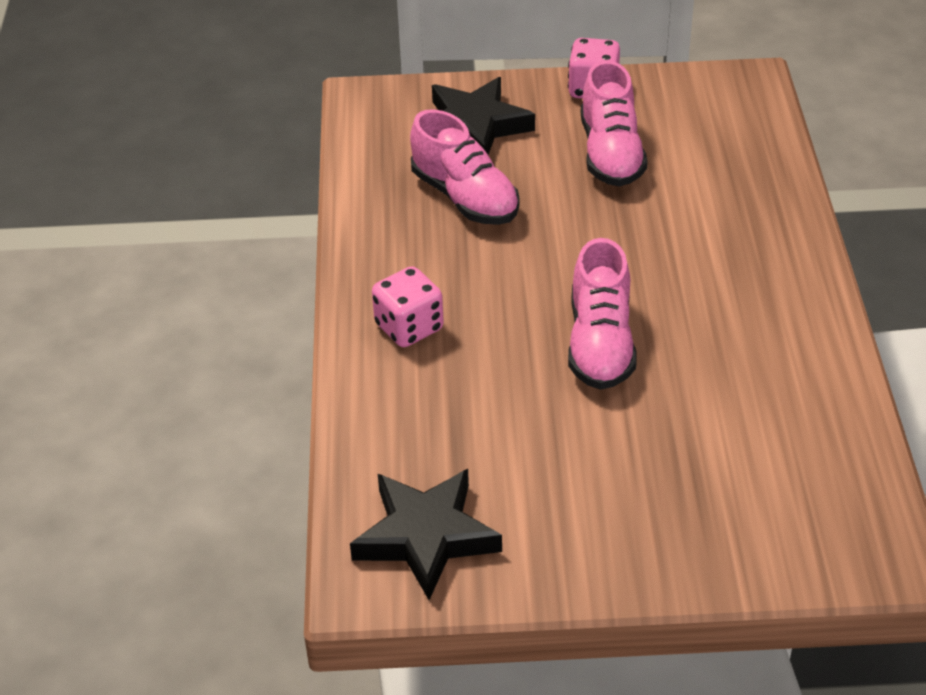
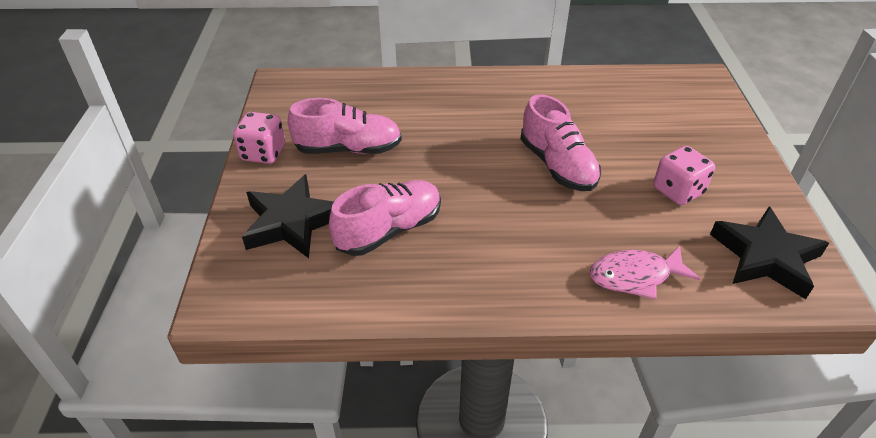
camera: 90 degrees left, 0 degrees up
(392, 400) = (635, 276): none -> pink fish
(409, 327) = (551, 266): pink dice -> pink dice (678, 191)
(600, 343) = (557, 165): pink shoe -> pink shoe turned 60 degrees clockwise

